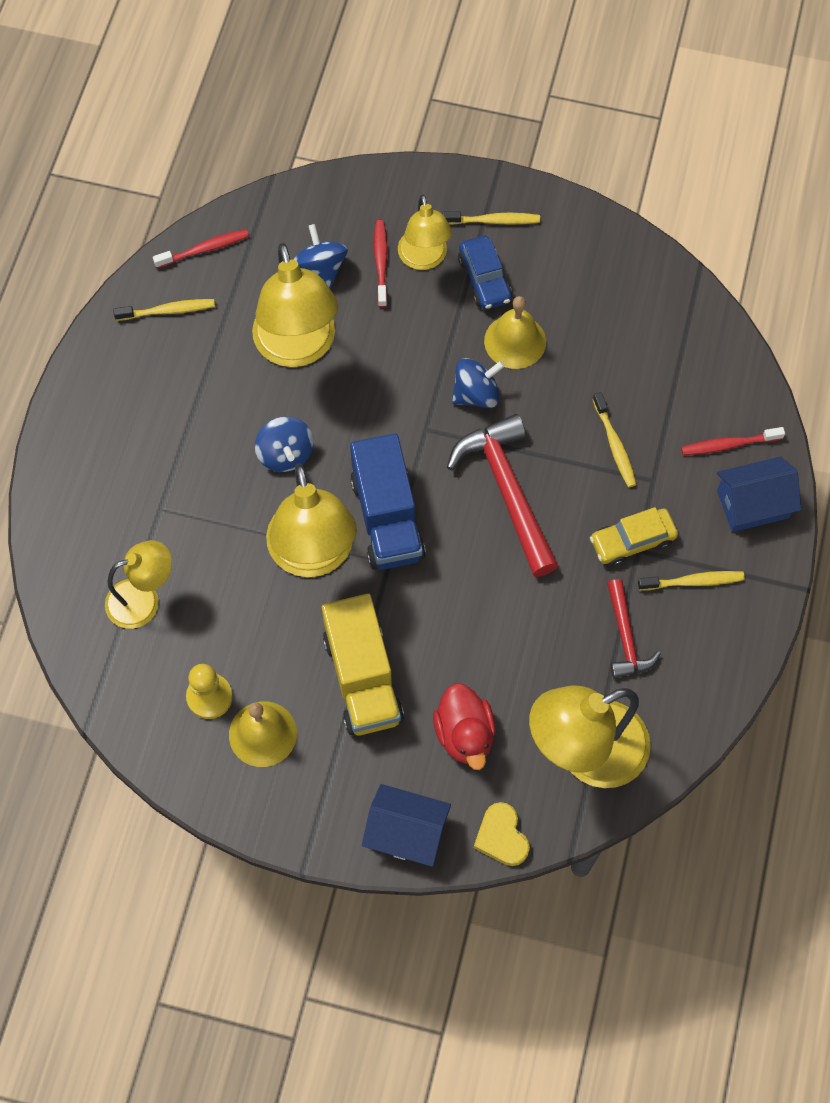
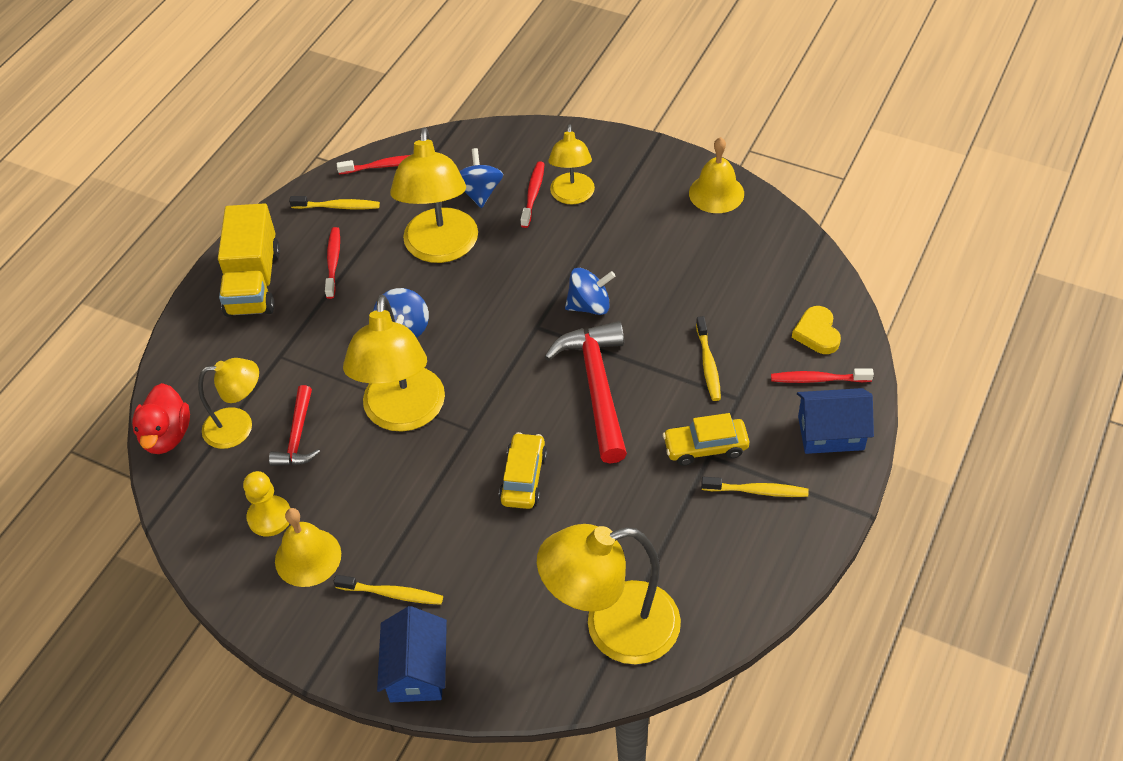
camera: 15 degrees right, 15 degrees down
(184, 383) = (333, 262): none -> red toothbrush
(362, 678) = (416, 524): yellow truck -> yellow truck (253, 282)
(387, 518) = (479, 393): blue truck -> none
(406, 833) = (416, 670): blue house -> blue house turned 60 degrees clockwise
(458, 607) = (523, 478): none -> yellow car
(465, 734) = (499, 590): red duck -> red duck (167, 435)
(484, 279) = (621, 218): blue car -> none
(494, 221) = (642, 175): yellow toothbrush -> yellow toothbrush (392, 594)
(501, 837) = (509, 691): yellow heart -> yellow heart (817, 333)
(515, 341) = (636, 269): yellow bell -> yellow bell (716, 193)
(626, 637) = (679, 530): red hammer -> red hammer (298, 436)

